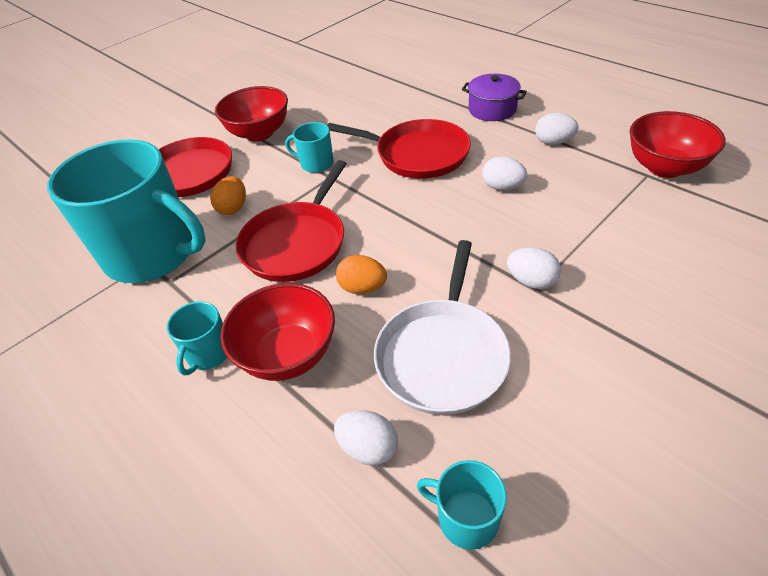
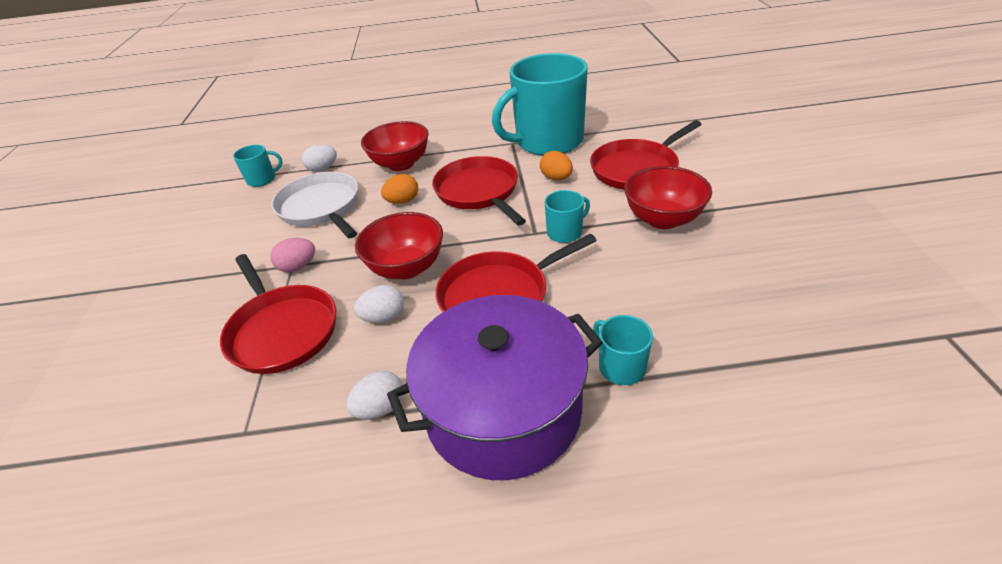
camera: 130 degrees right, 5 degrees down
(208, 353) = (439, 144): turquoise mug -> turquoise mug (621, 366)
(492, 109) = (503, 410): purple pot -> purple pot, size x2.06
(531, 281) = (298, 267): white egg -> pink egg
(585, 226) = (282, 330): none -> red pan
(664, 167) = (227, 459): red bowl -> red bowl (407, 268)

